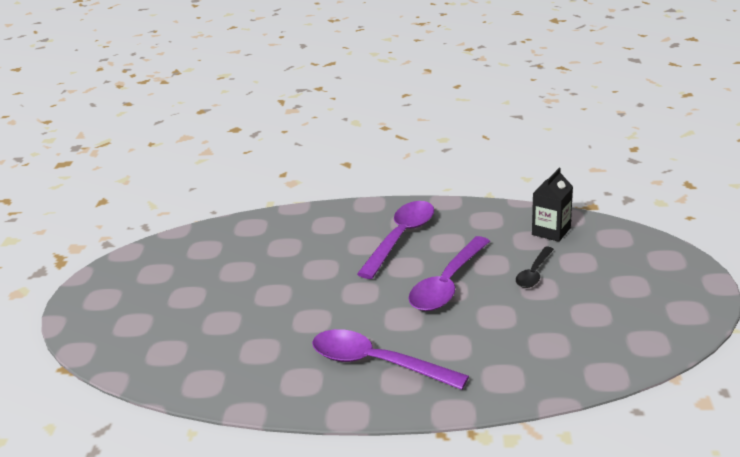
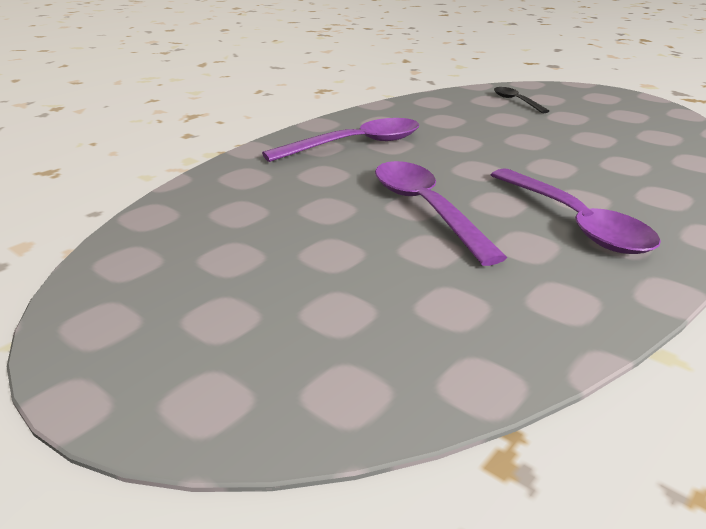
camera: 125 degrees right, 0 degrees up
(534, 273) = (364, 265): black spoon -> black spoon (516, 101)
(551, 231) = (452, 338): black carton -> none

